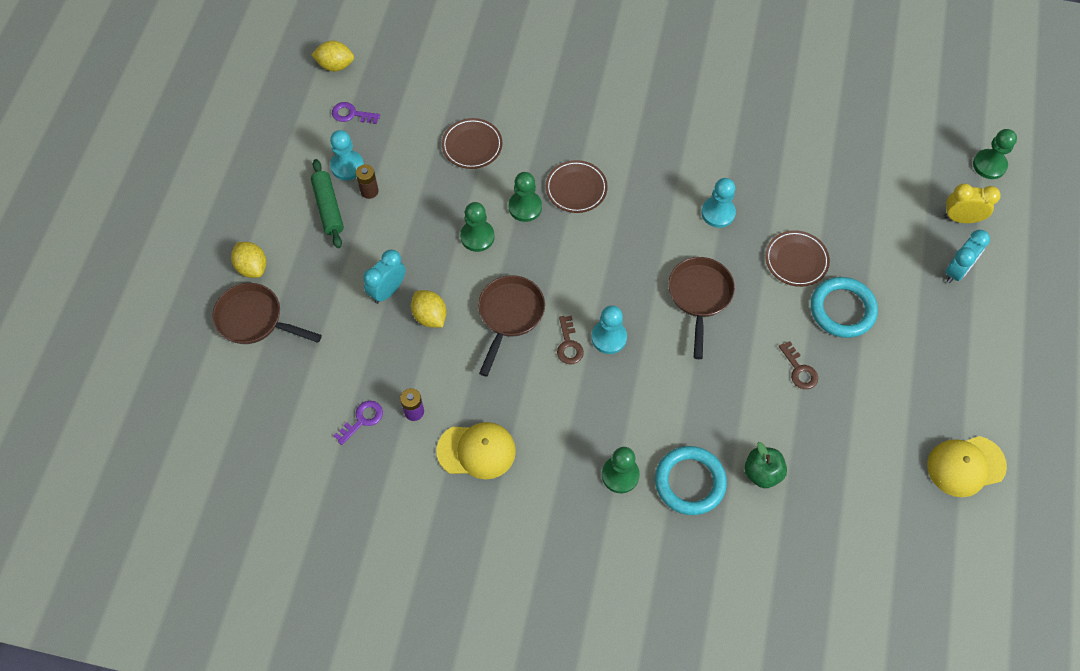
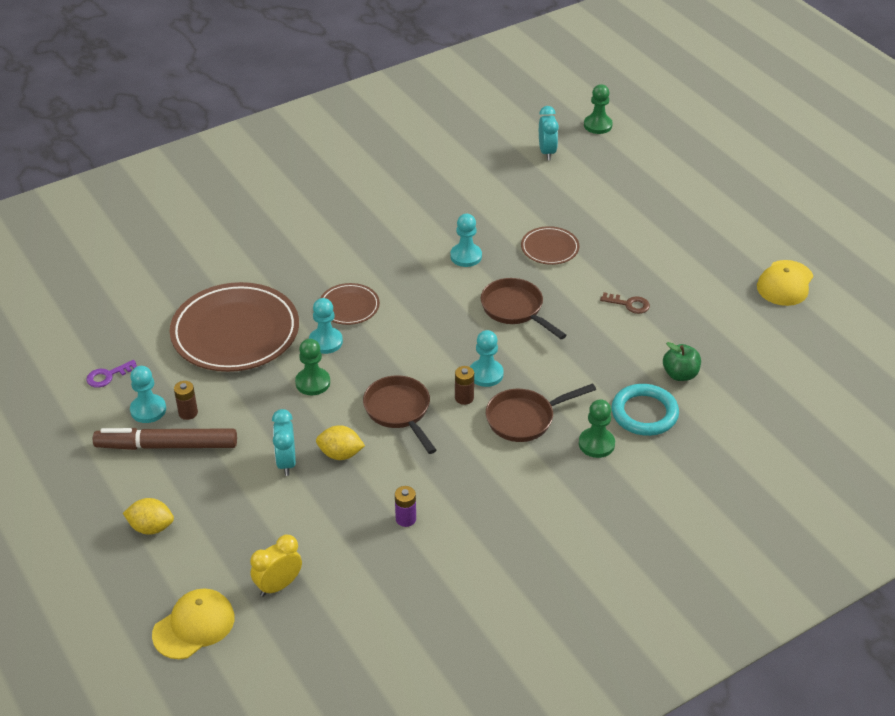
camera: 45 degrees left, 20 degrees down
(254, 320) = (199, 558): brown pan -> brown pan (525, 419)
(328, 208) = (167, 446): green rolling pin -> brown marker
(335, 65) = (51, 354): yellow lemon -> none
(362, 420) = (373, 554): purple key -> none
(472, 145) = (235, 332): brown plate -> brown plate, size x2.06
(476, 451) = (482, 506): yellow cap -> yellow cap (194, 626)
(525, 207) = (325, 342): green pawn -> turquoise pawn
(569, 345) = (464, 398): brown key -> brown battery
(842, 309) = (612, 255): turquoise ring -> none
(956, 271) = (650, 190): turquoise clock -> turquoise clock (547, 152)
(961, 218) = (617, 162): yellow clock -> yellow clock (278, 585)

